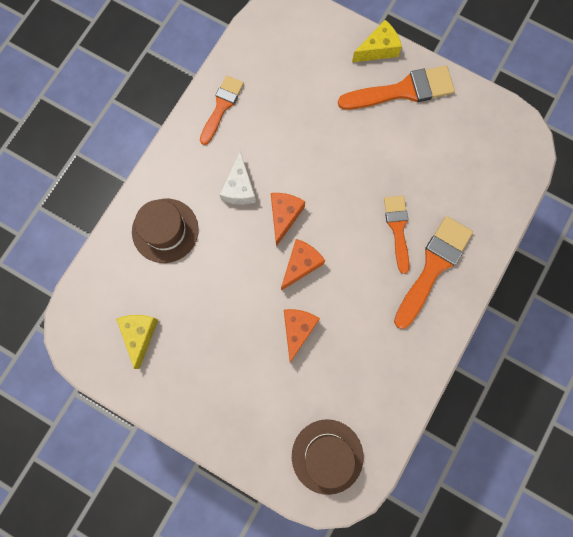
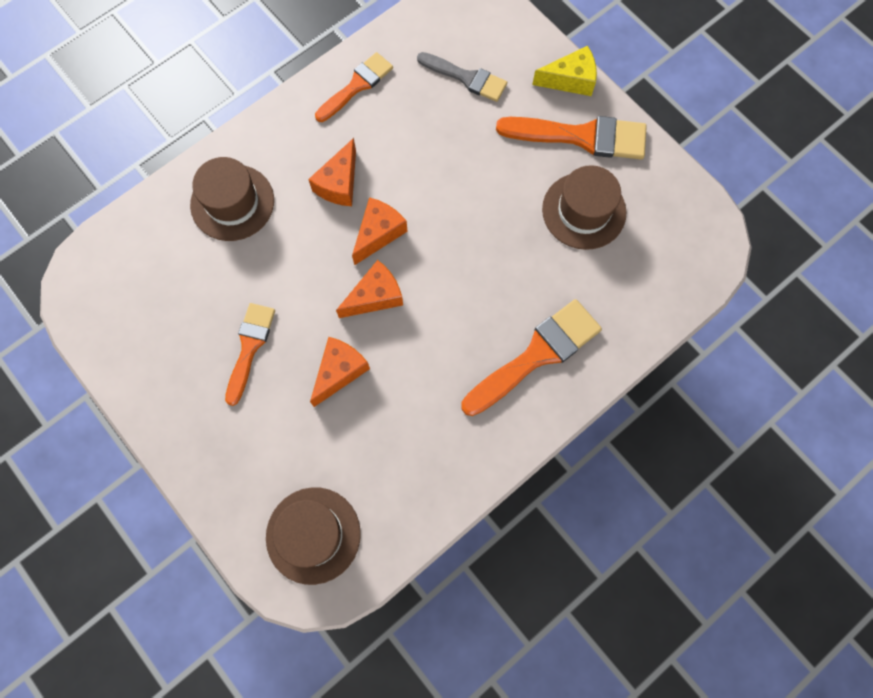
camera: 20 degrees right, 5 degrees down
(140, 334) = (152, 310): yellow cheese -> none
(239, 188) = (339, 183): white cheese -> orange cheese
(301, 73) = (466, 78): none -> grey brush
(397, 229) = (510, 295): orange brush -> orange brush (249, 347)
(426, 147) = (584, 211): none -> brown hat

